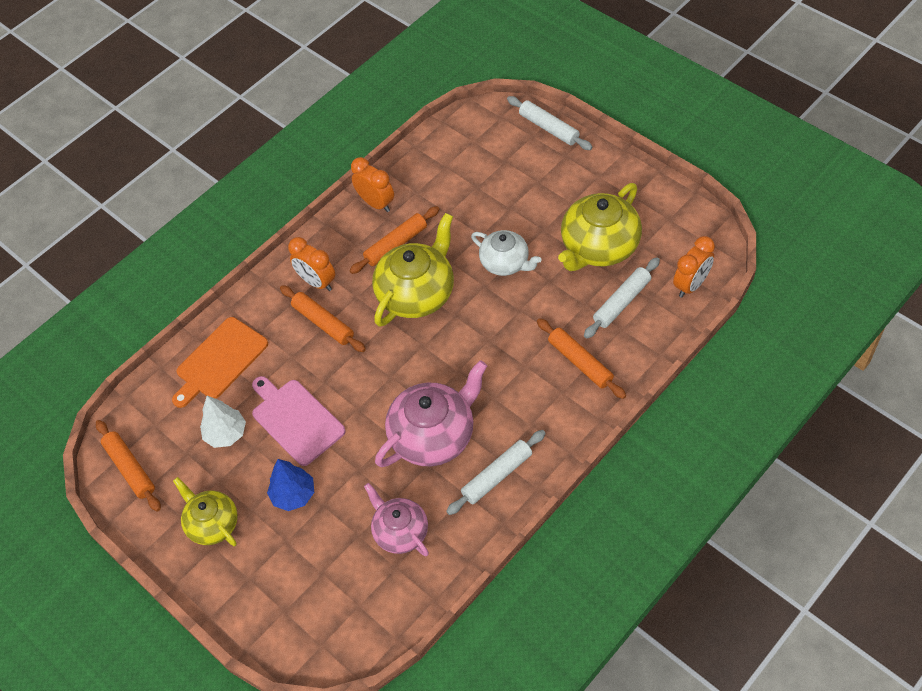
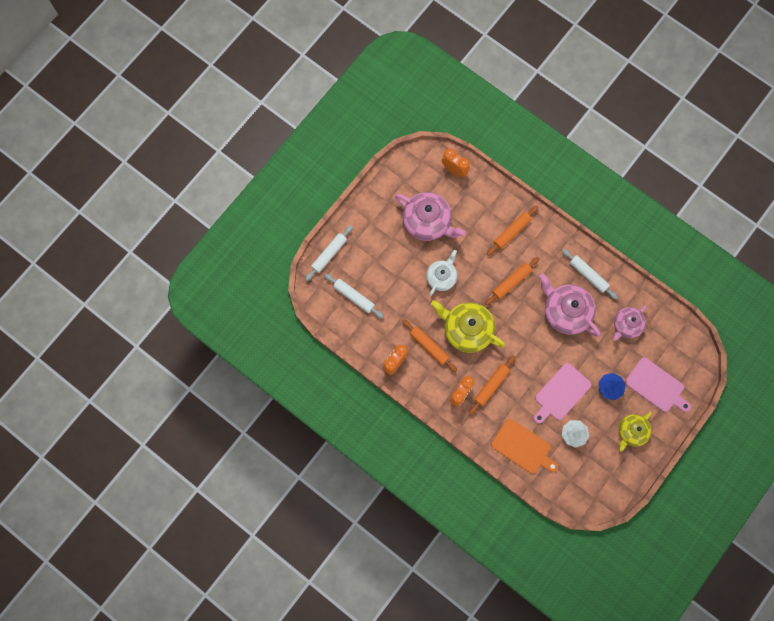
camera: 100 degrees left, 20 degrees up
(130, 468) = (601, 489): orange rolling pin -> orange rolling pin (511, 282)
(284, 572) = (656, 386): none -> pink cutting board
(599, 247) = (427, 222): yellow teapot -> pink teapot
(621, 302) = (468, 209): white rolling pin -> white rolling pin (354, 297)

